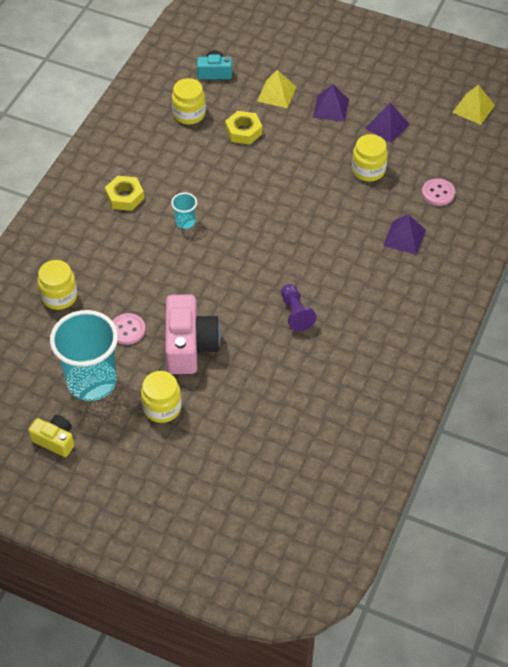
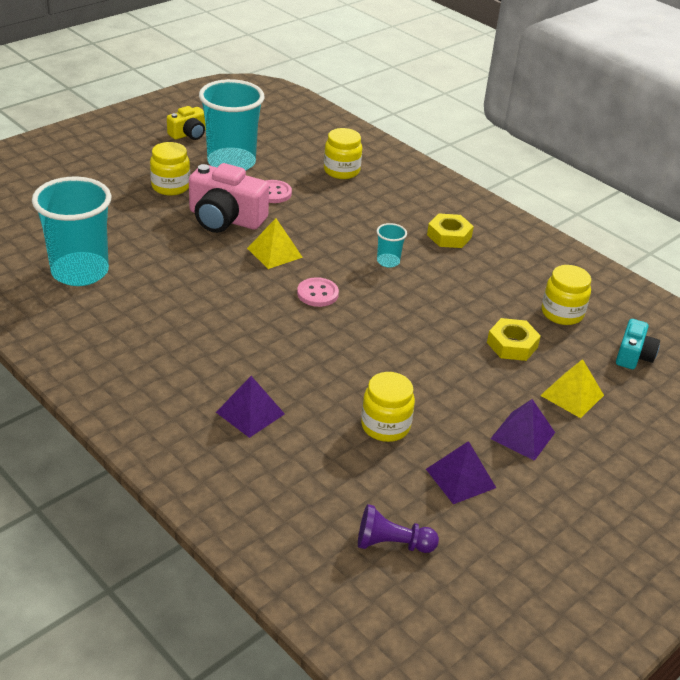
camera: 110 degrees right, 15 degrees down
(295, 313) = (208, 291): purple pawn -> purple pawn (392, 544)
(326, 405) = (80, 272): none -> turquoise cup
(438, 193) = (303, 476): pink button -> pink button (317, 294)
(473, 109) = (453, 597): yellow pyramid -> yellow pyramid (274, 253)

